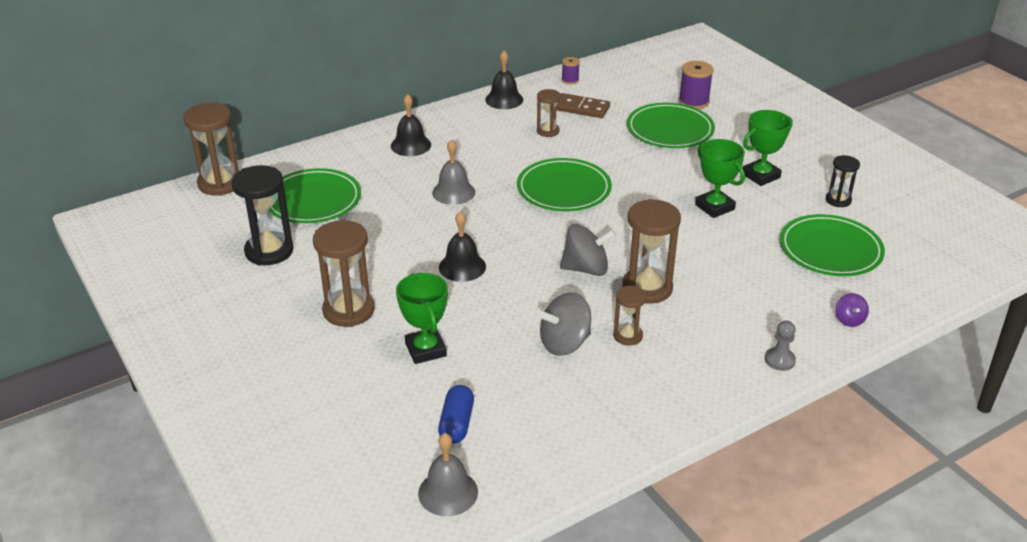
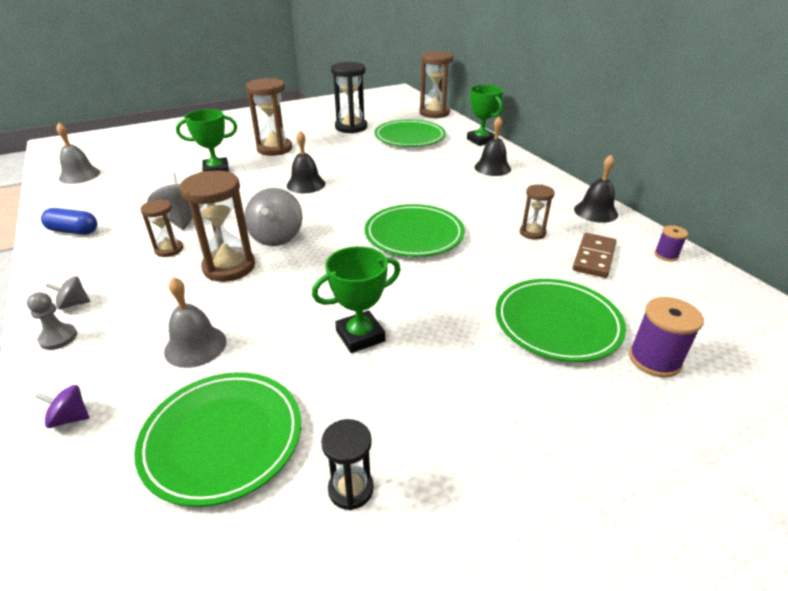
camera: 95 degrees right, 0 degrees up
(453, 192) = (415, 183): grey bell -> grey bell (195, 346)
(456, 424) = (135, 179): blue capsule -> blue capsule (73, 231)
(734, 370) = (73, 304): none -> grey spinning top
(761, 176) = (434, 398): green trophy -> green trophy (481, 140)

